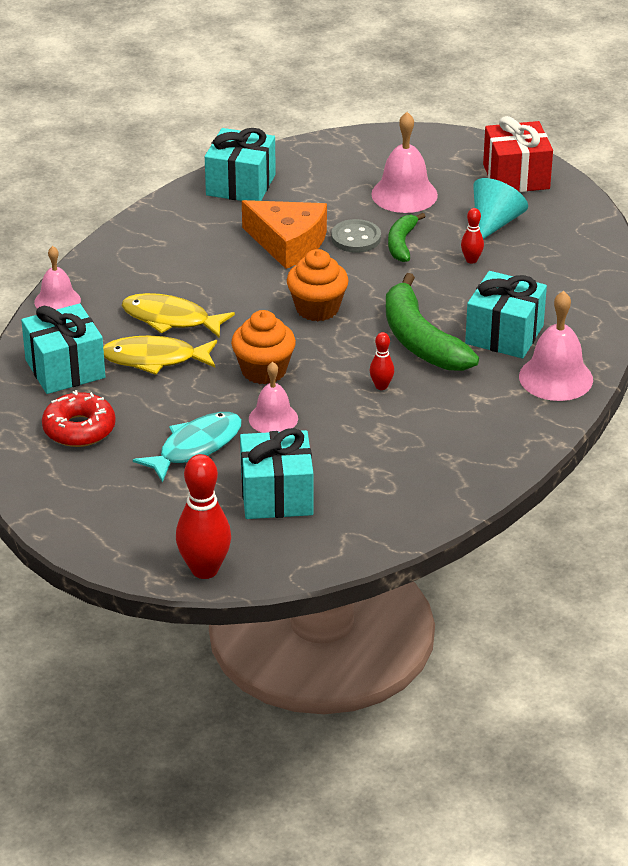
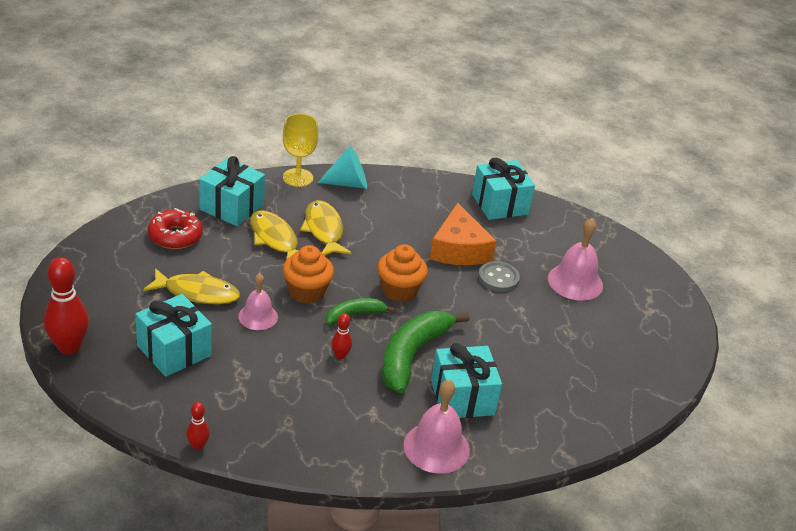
camera: 50 degrees right, 0 degrees up
(57, 301) = (298, 177): pink bell -> yellow goblet
(195, 447) = (197, 293): turquoise fish -> yellow fish
(401, 243) = (516, 302): green banana -> green banana (354, 315)
(471, 260) = (534, 345): red bowling pin -> red bowling pin (198, 446)
(494, 223) = (593, 340): turquoise cone -> turquoise cone (348, 183)
(516, 177) = (662, 330): red gift -> none

